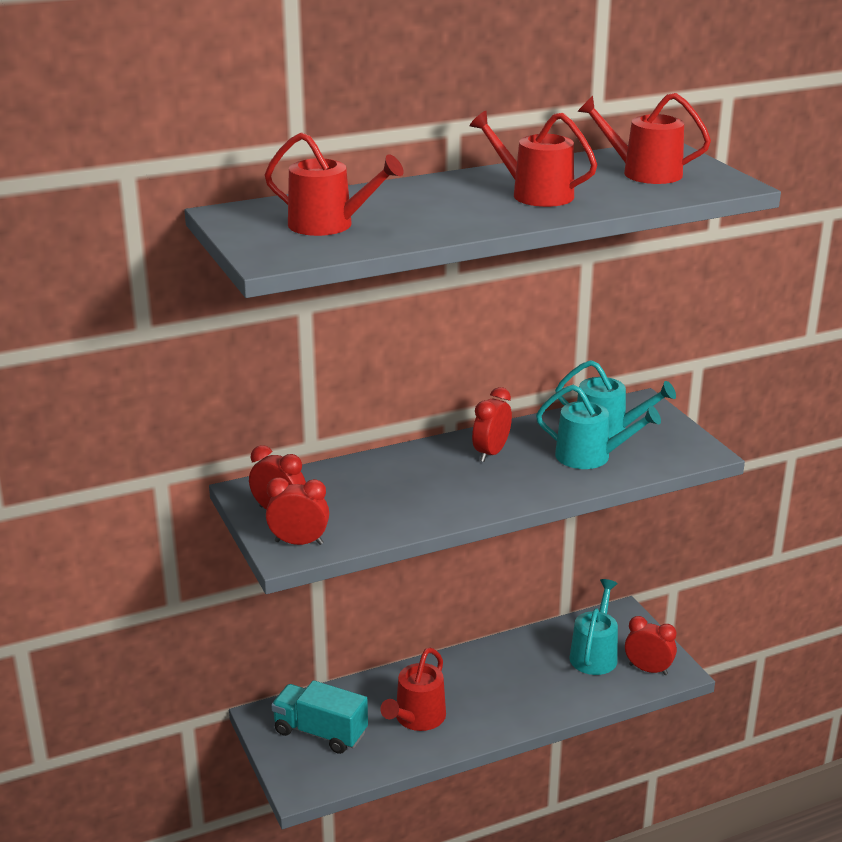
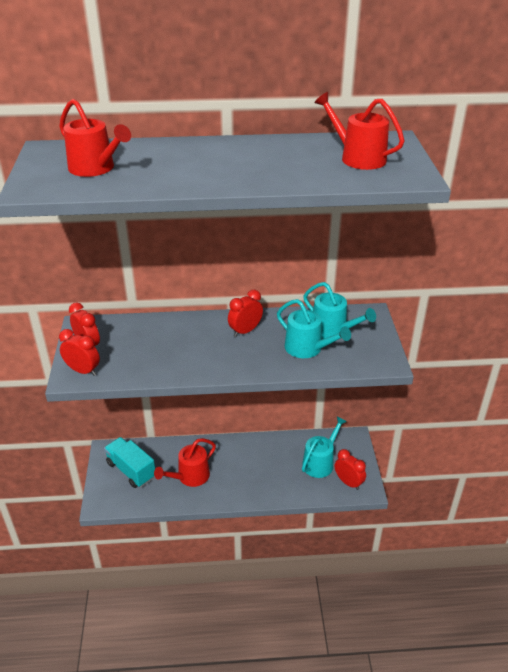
camera: 20 degrees right, 10 degrees up
(535, 194) = (260, 164): red watering can -> none

